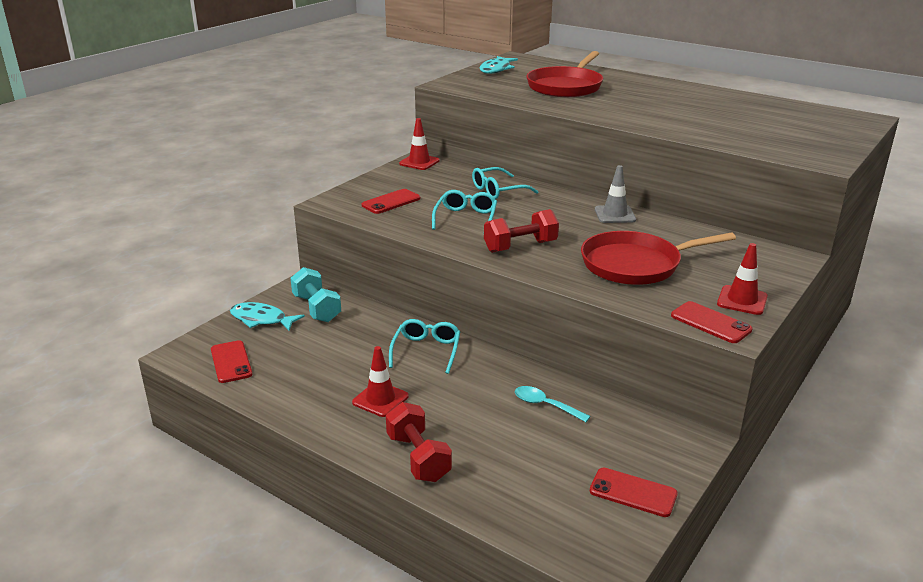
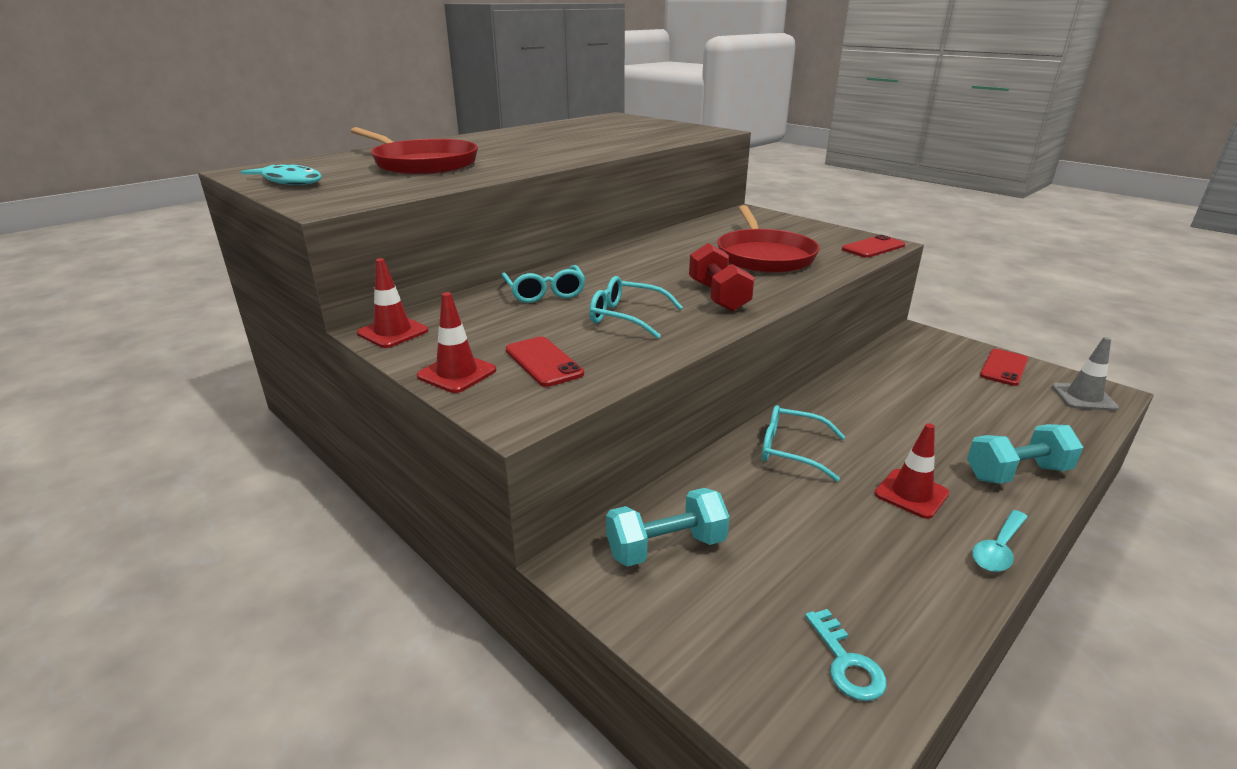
camera: 80 degrees left, 0 degrees up
(231, 362) = (846, 662): red phone -> turquoise key
(261, 319) = (696, 621): turquoise fish -> none
(418, 458) = (1016, 473): red dumbbell -> turquoise dumbbell
(545, 405) = (888, 388): turquoise spoon -> turquoise spoon (998, 549)
(615, 215) = (644, 250): grey traffic cone -> grey traffic cone (1083, 397)
(742, 300) = (830, 234): red traffic cone -> red traffic cone (457, 373)

